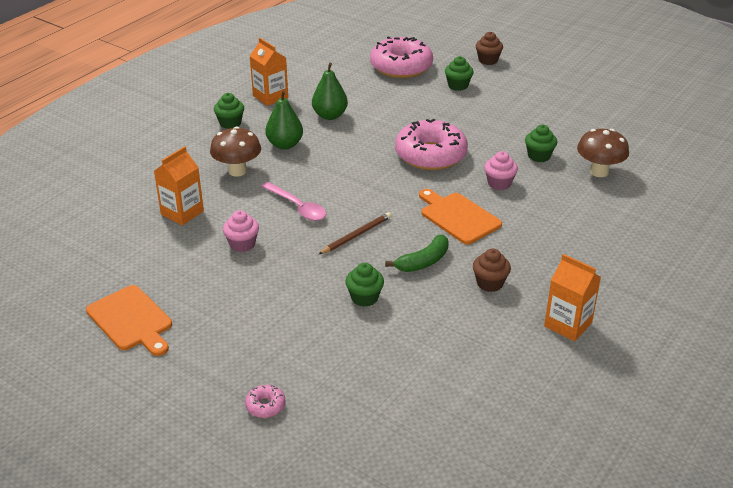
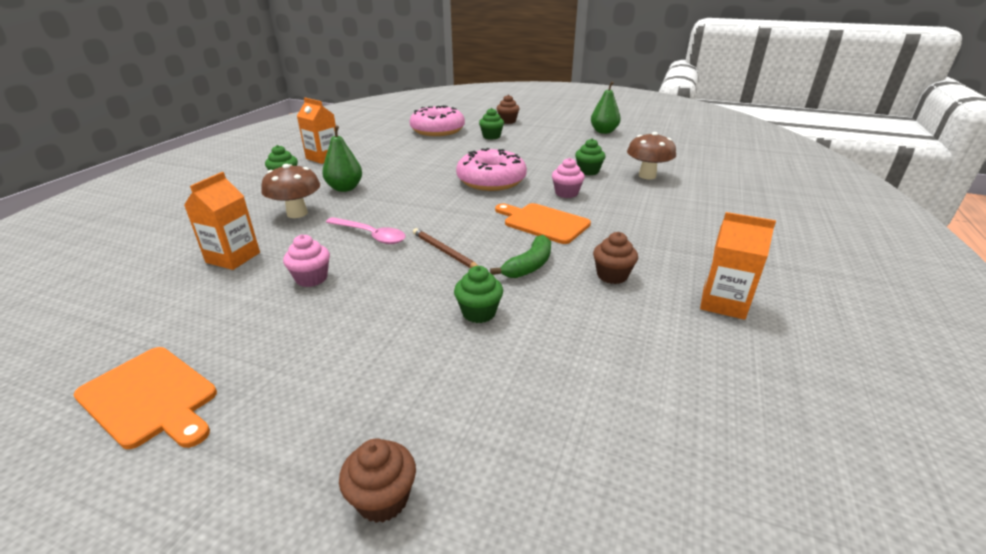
camera: 15 degrees left, 5 degrees down
(265, 406) = (383, 499): pink donut -> brown cupcake
(330, 116) = (384, 164): green pear -> green pear (603, 132)
(356, 235) = (444, 252): brown pencil -> brown pencil turned 75 degrees counterclockwise

